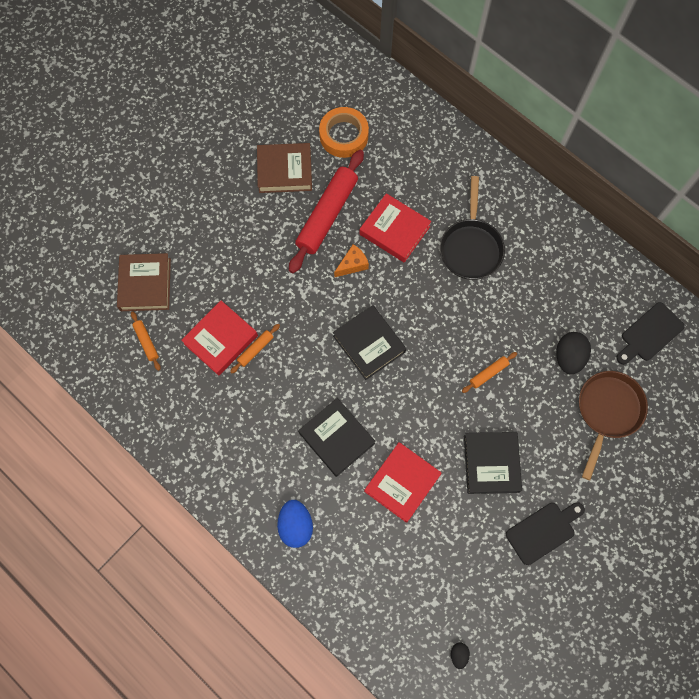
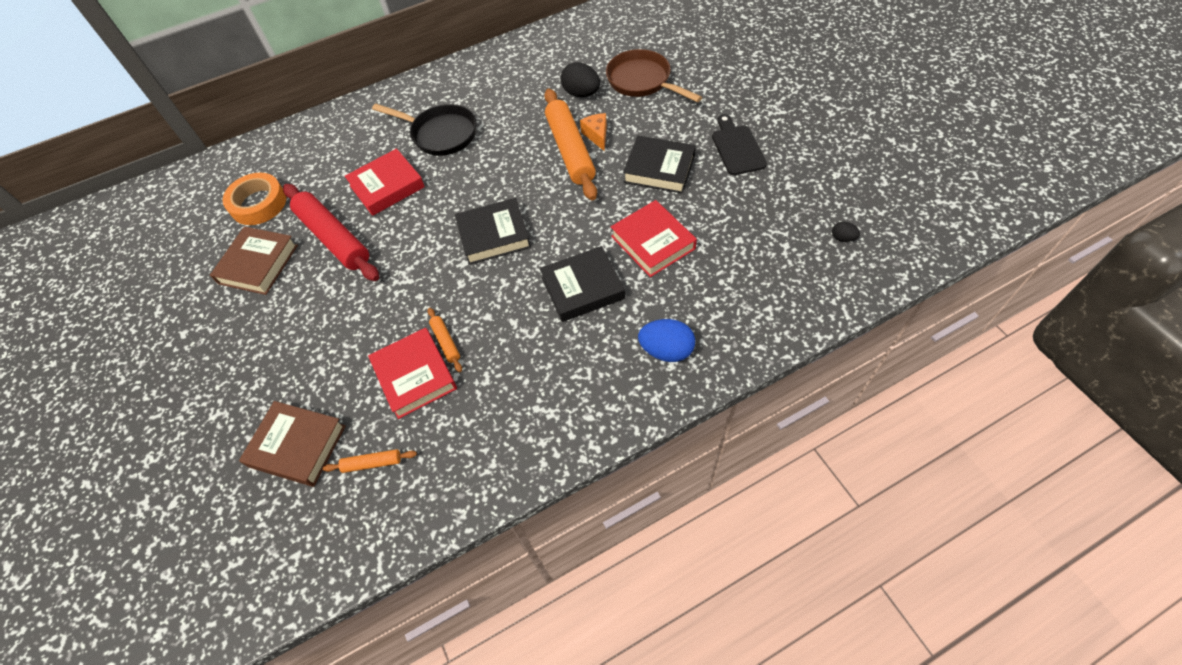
camera: 65 degrees left, 15 degrees down
(352, 264) = (401, 229): orange cheese -> orange cheese (597, 135)
(488, 373) = (570, 150): orange rolling pin -> orange rolling pin, size x2.28
(649, 334) = (585, 41): black cutting board -> none

